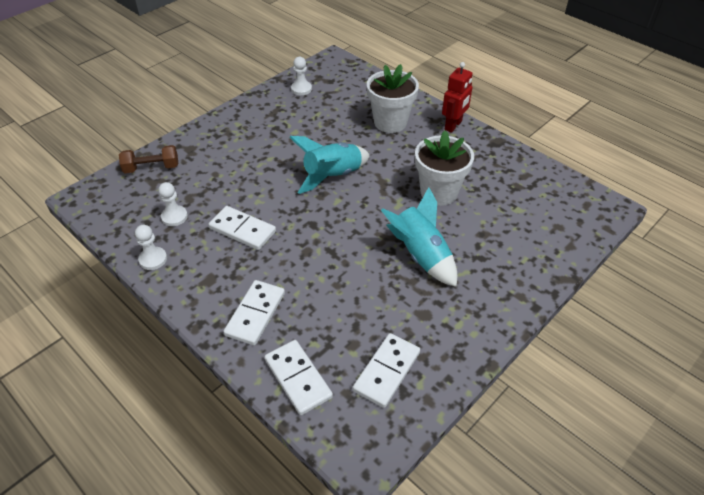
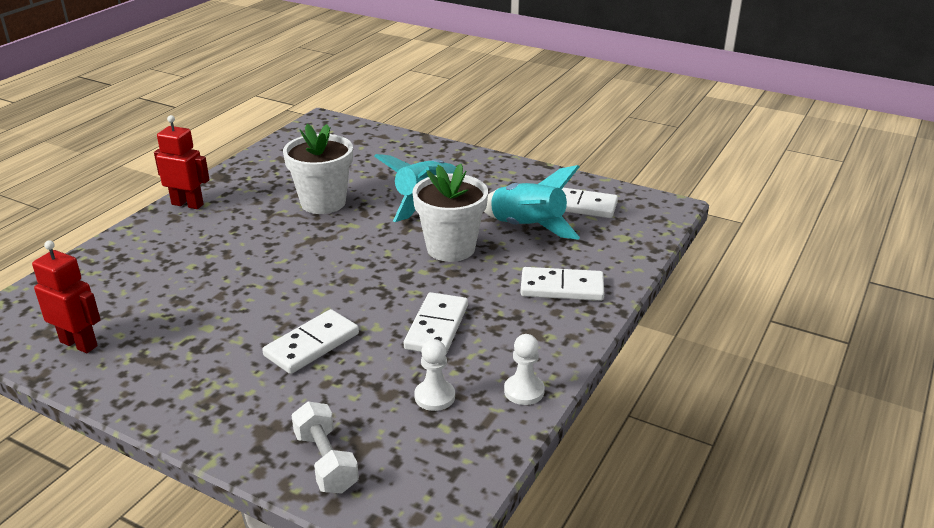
camera: 105 degrees left, 15 degrees down
(151, 168) = (326, 462): brown dumbbell -> white dumbbell
(298, 378) = (619, 247): white domino -> white domino (311, 345)
(301, 89) = (79, 344): white pawn -> red robot
(332, 176) = (309, 276): turquoise rocket -> turquoise rocket (527, 228)
(390, 122) = (181, 249): white flower pot -> white flower pot (451, 248)

